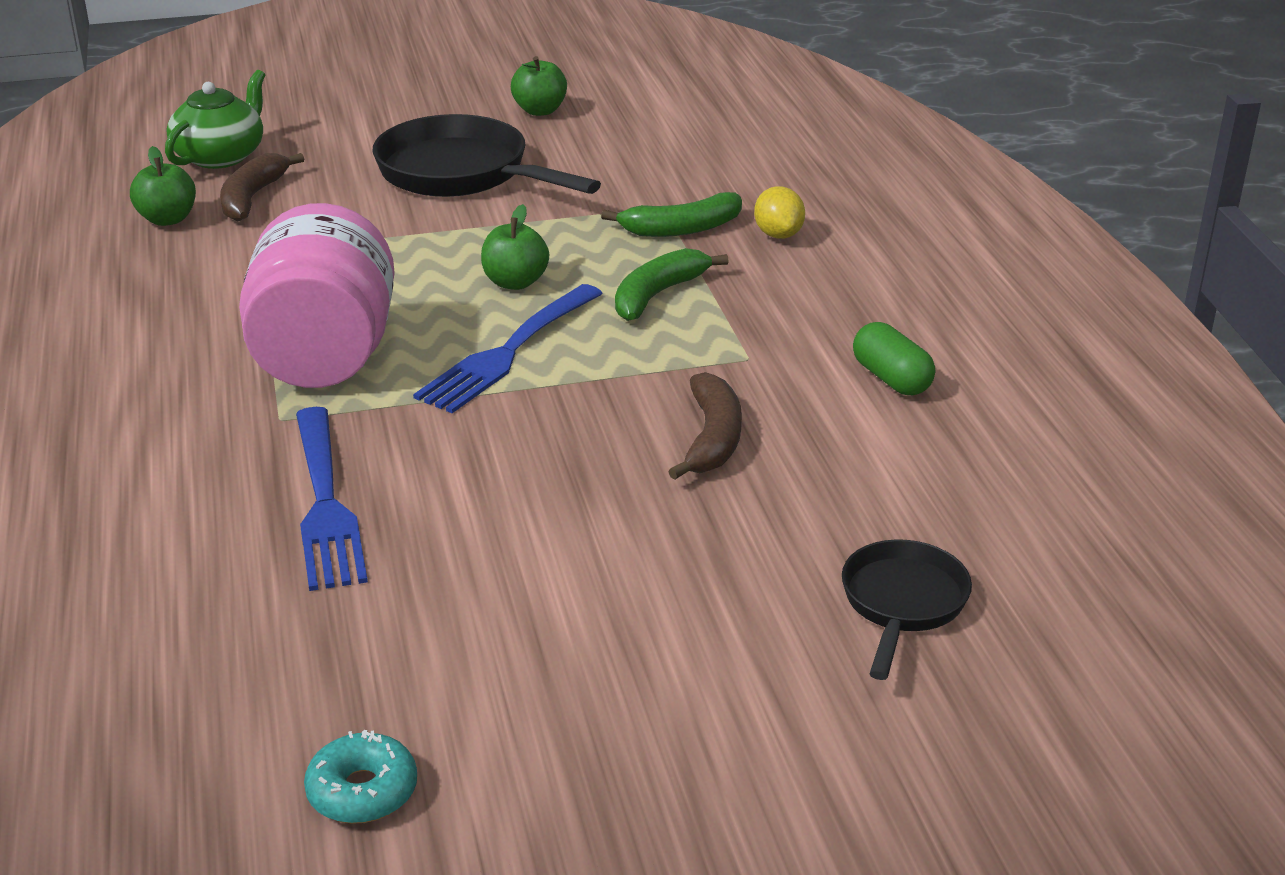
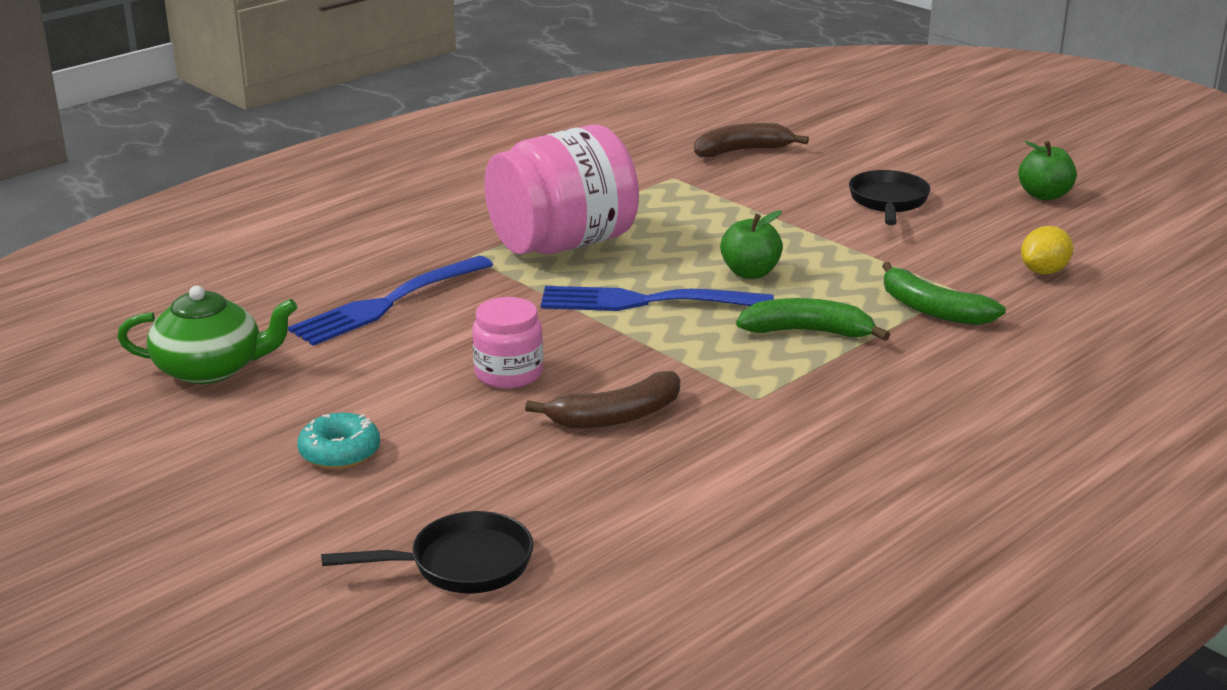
camera: 60 degrees right, 5 degrees down
(167, 219) = (675, 138): green apple -> none
(221, 156) = (785, 122): green teapot -> green teapot (211, 369)
(362, 791) = (101, 414): turquoise donut -> turquoise donut (340, 452)
(462, 174) = (888, 202): black pan -> black pan, size x0.57
(568, 472) = (508, 373): none -> pink jar
(778, 235) = (988, 353): yellow lemon -> yellow lemon (1044, 271)
(891, 379) = (806, 473): green capsule -> none

